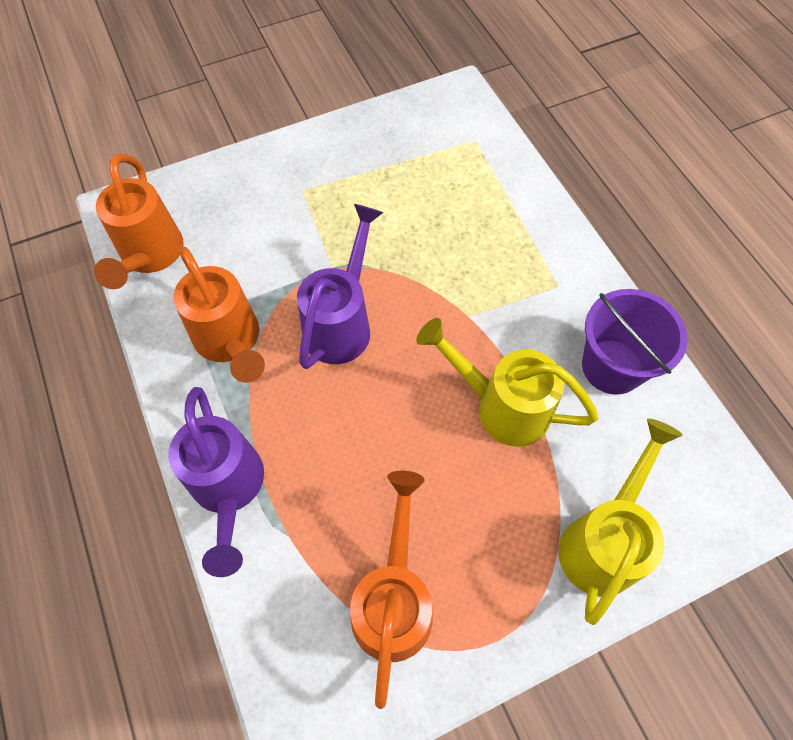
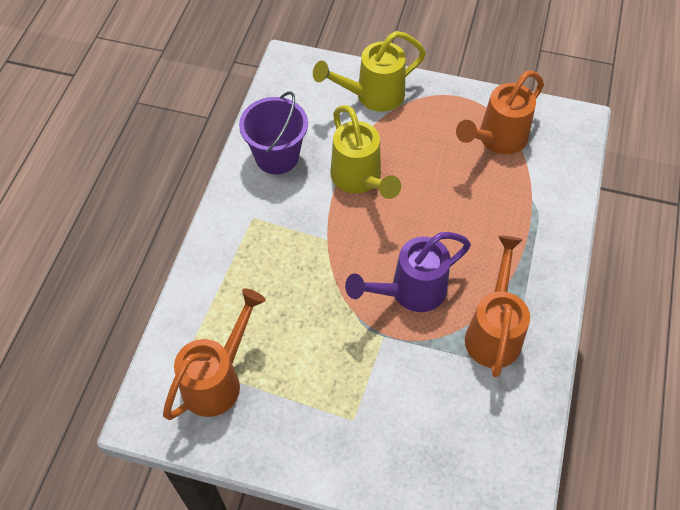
camera: 140 degrees left, 5 degrees down
(150, 257) = (513, 445): orange watering can -> orange watering can (218, 379)
(229, 490) = (551, 242): purple watering can -> none

